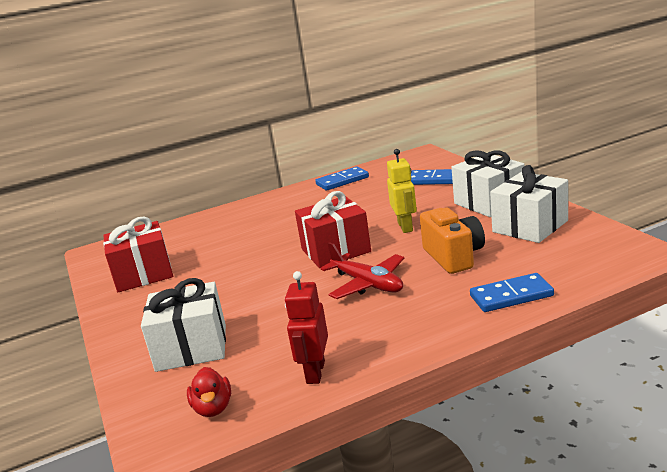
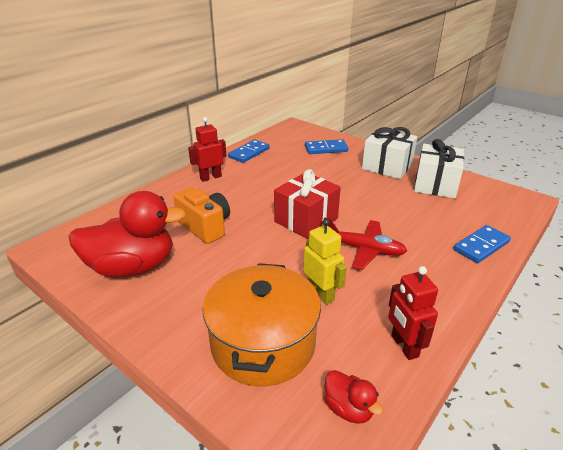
camera: 30 degrees left, 10 degrees up
(143, 274) = (132, 267): red gift -> red duck
(191, 348) = (263, 343): white gift -> orange pot
(280, 203) = (210, 177): none -> red robot
(405, 227) = (343, 192): yellow robot -> yellow robot (321, 294)
(453, 257) = (407, 216): orange camera -> orange camera (205, 227)

